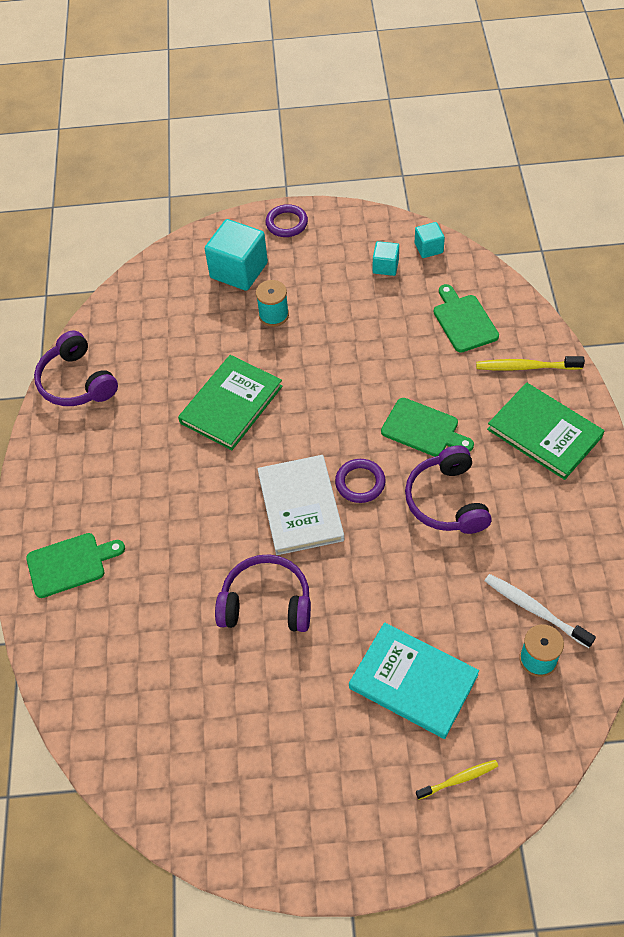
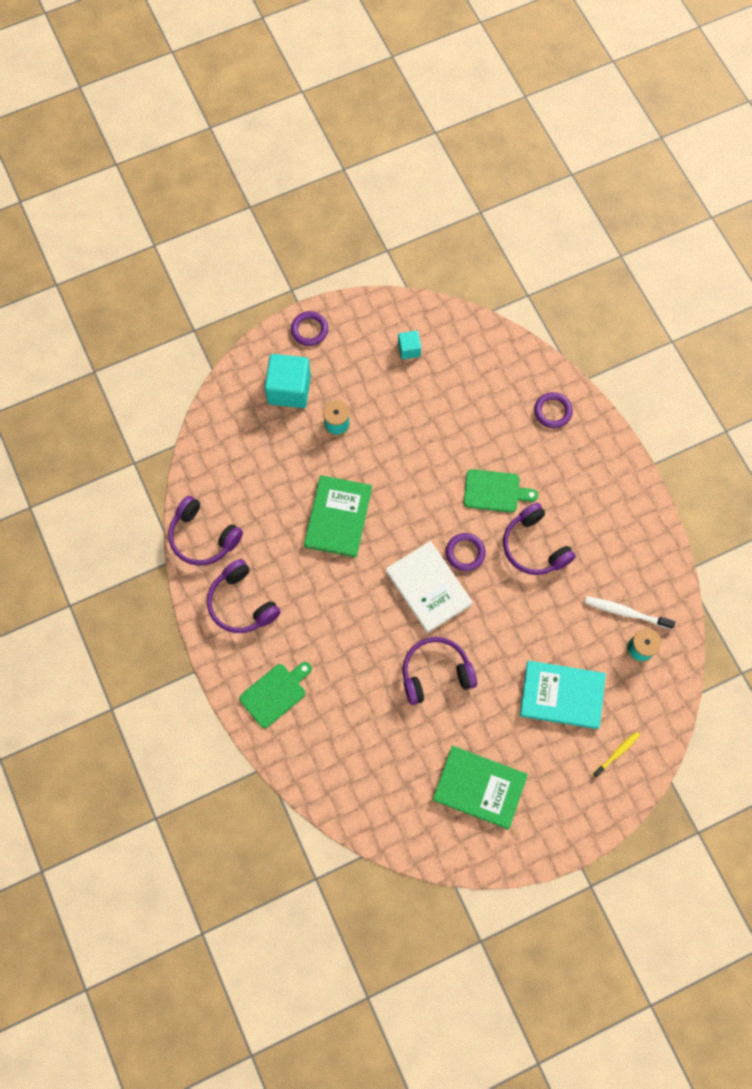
camera: 25 degrees left, 15 degrees up
(83, 458) = (242, 603): none -> purple headphones
(428, 248) = (437, 321): turquoise cube -> none
(464, 321) = (490, 383): green cutting board -> none
(526, 367) = (552, 411): yellow toothbrush -> purple ring
(544, 433) = (585, 466): green book -> green book (479, 787)

